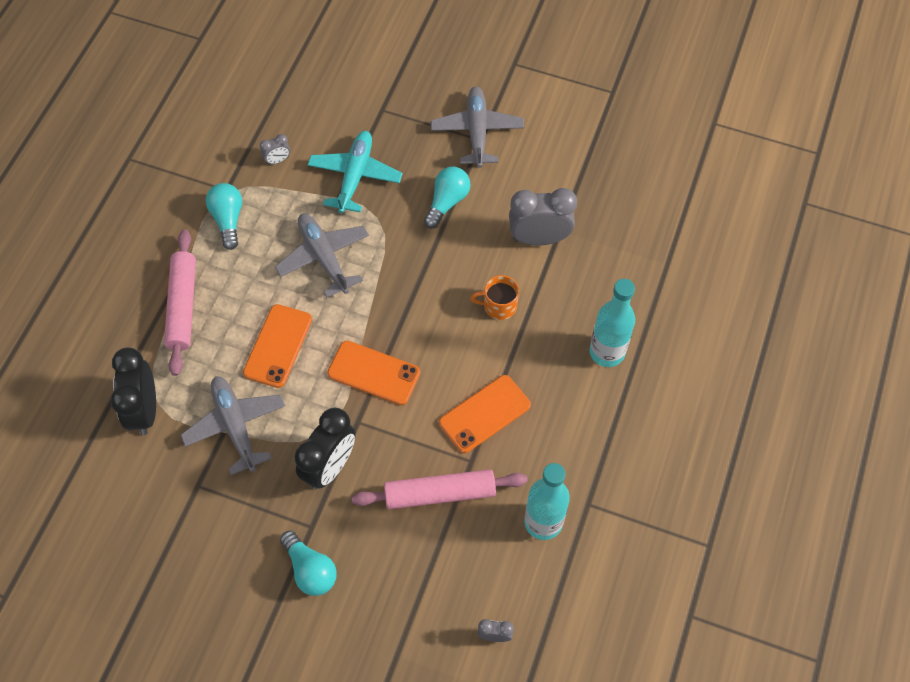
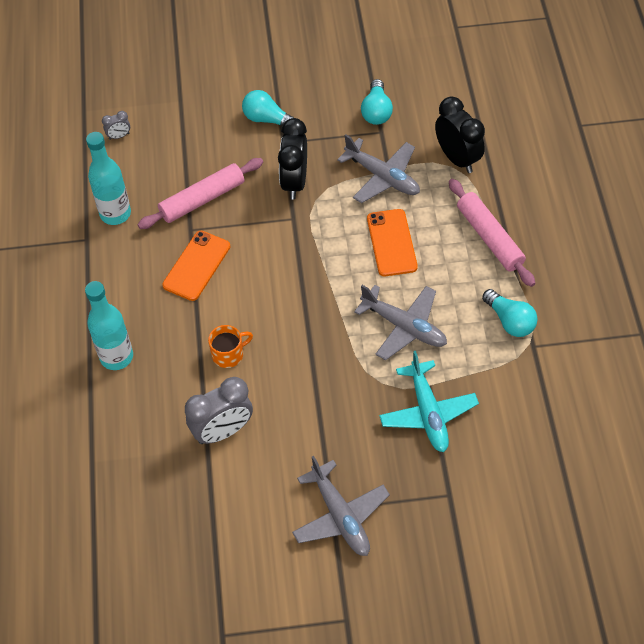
camera: 155 degrees right, 5 degrees down
(277, 160) = (509, 394): grey clock -> none
(373, 373) = (302, 256): orange phone -> none
(447, 202) = (327, 427): turquoise light bulb -> turquoise light bulb (376, 111)

